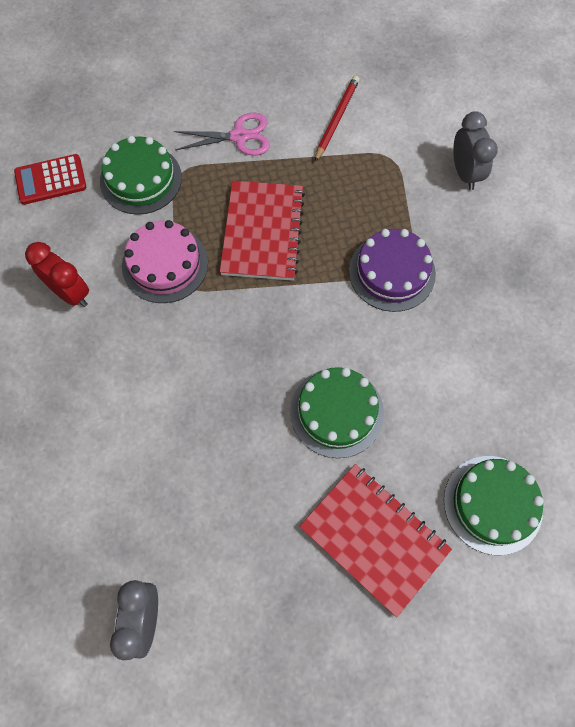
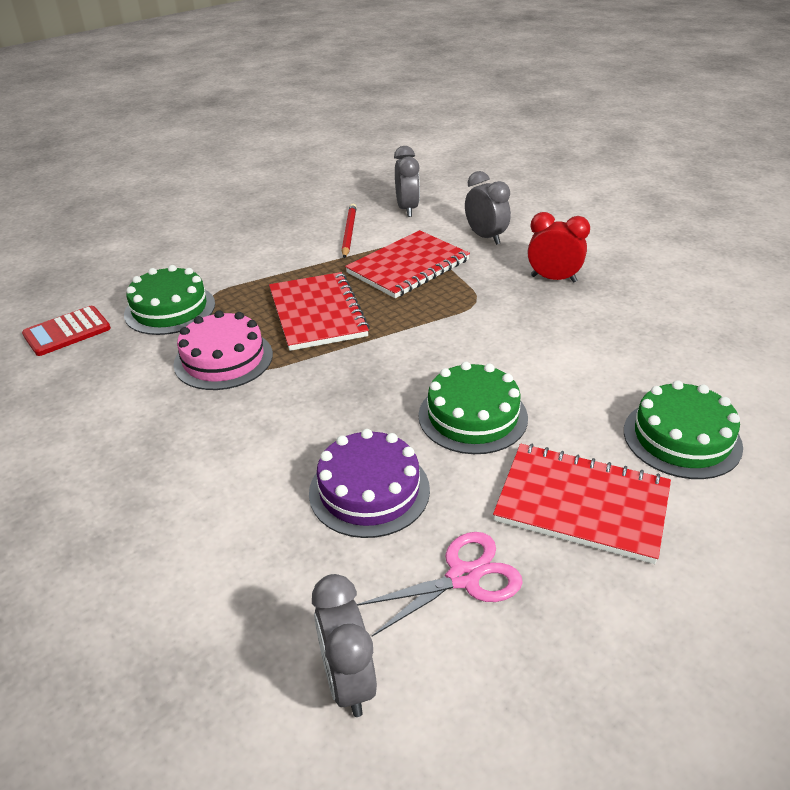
camera: 20 degrees left, 30 degrees down
(70, 293) = (121, 407): red clock -> red clock (553, 279)
(239, 136) = (260, 261): pink scissors -> pink scissors (463, 577)
(370, 193) = (408, 266): none -> red notebook
(392, 272) = (462, 308): purple cake -> purple cake (369, 490)
(409, 99) = (407, 209): none -> grey clock

